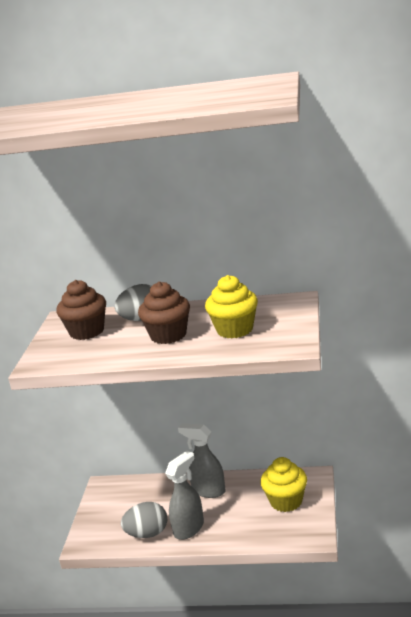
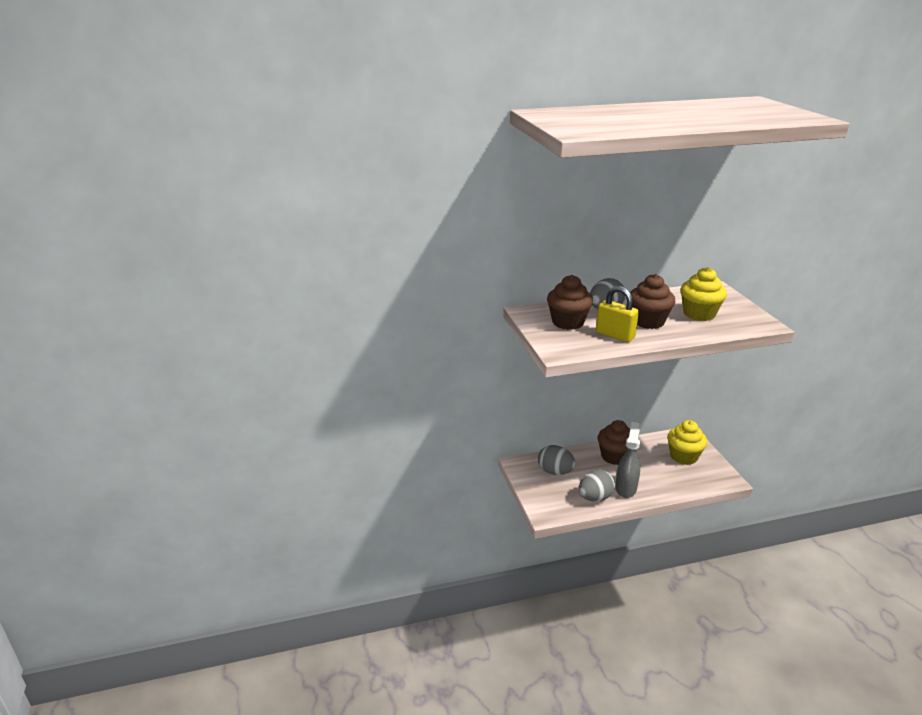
camera: 25 degrees left, 5 degrees up
(114, 349) = (615, 335): none -> yellow padlock
(132, 499) = (555, 472): none -> grey egg
(208, 490) = (614, 456): grey spray bottle -> brown cupcake

